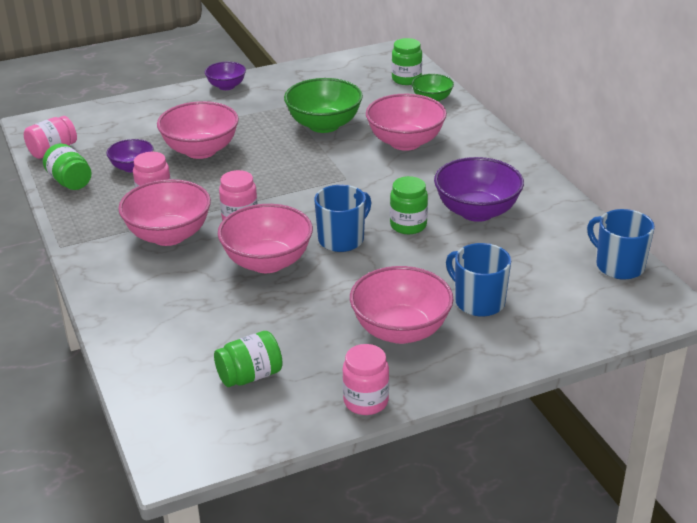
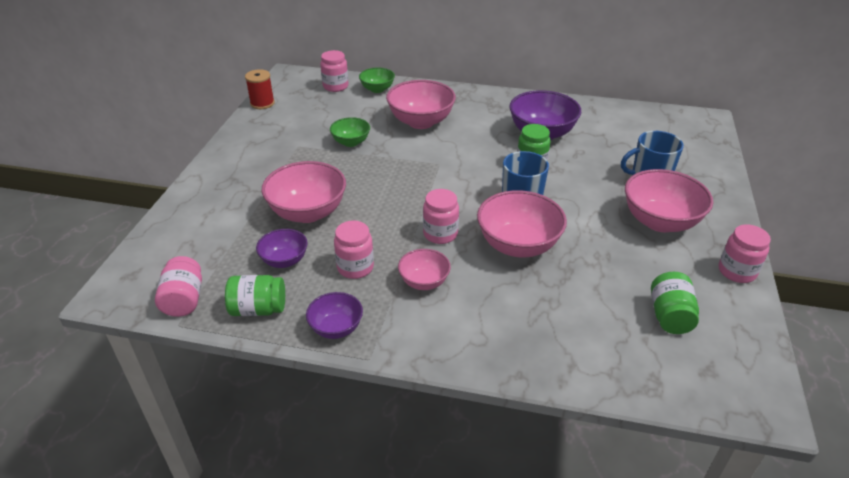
camera: 55 degrees left, 5 degrees up
(169, 235) = (424, 282): pink bowl -> pink bowl, size x0.56
(226, 86) = (222, 160): purple bowl -> purple bowl (336, 328)
(324, 125) = (351, 142): green bowl -> green bowl, size x0.56
(329, 63) = (262, 103): none -> red spool
(406, 79) = (335, 86): green jar -> pink jar
(618, 266) = (650, 116): blue mug -> none

